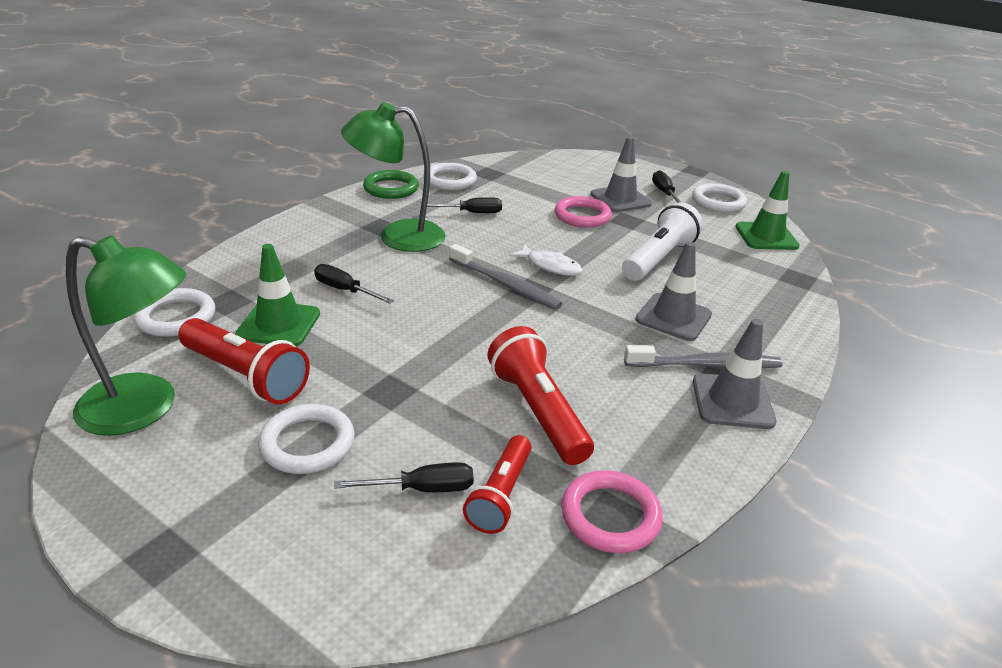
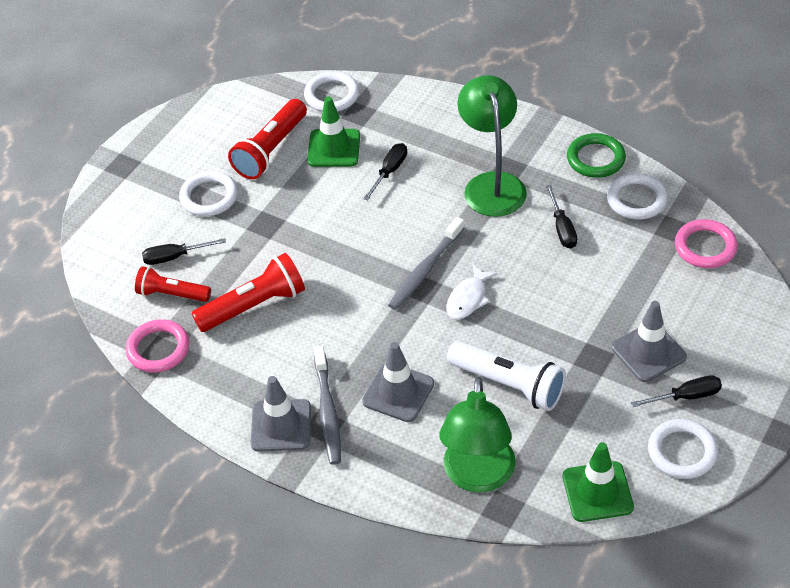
camera: 90 degrees right, 15 degrees up
(145, 408) = (232, 117): green lamp -> green lamp (478, 476)
(422, 489) = (175, 257): black screwdriver -> black screwdriver turned 90 degrees clockwise
(582, 216) = (589, 318): pink ring -> pink ring (705, 247)

